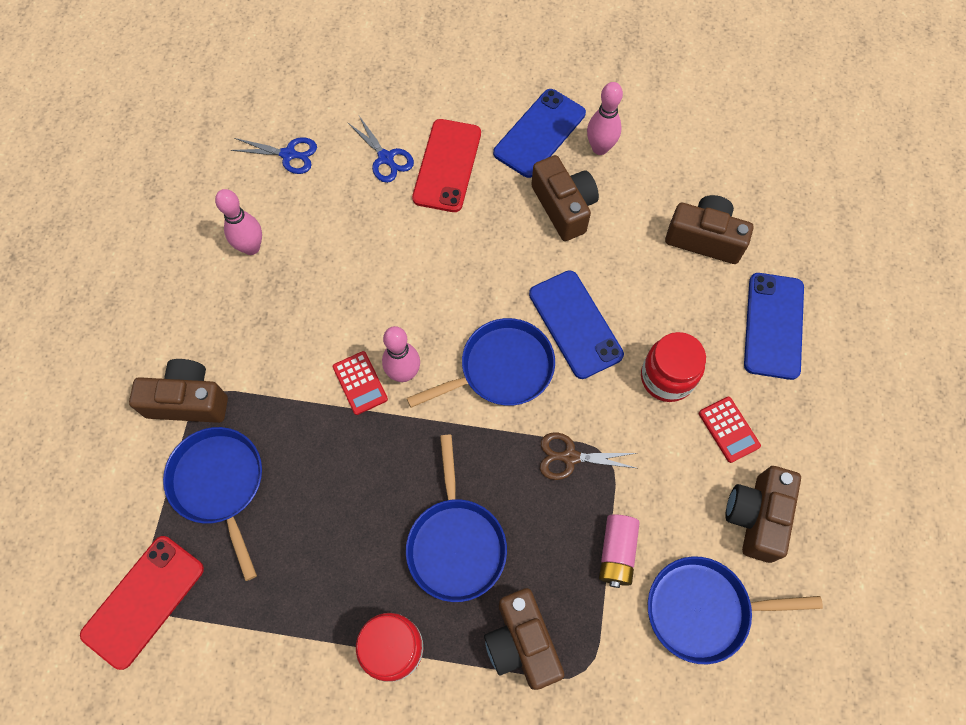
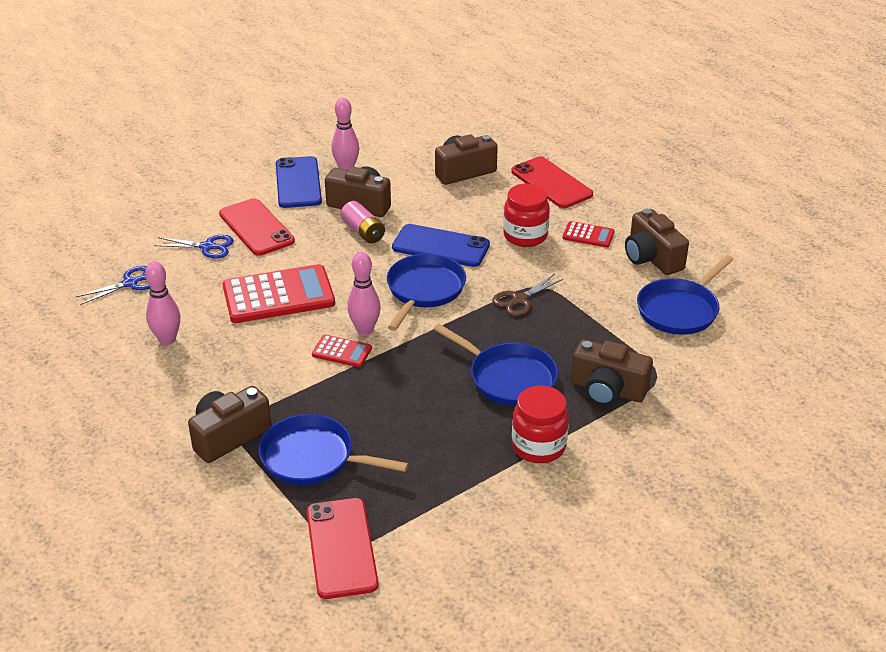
camera: 45 degrees left, 30 degrees down
(380, 268) = (278, 295): none -> red calculator
(617, 552) = (603, 319): pink battery -> pink battery (363, 232)
(773, 326) = (551, 183): blue phone -> red phone

